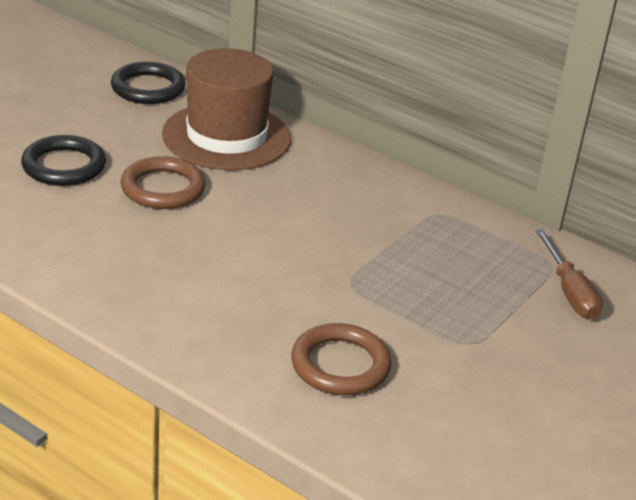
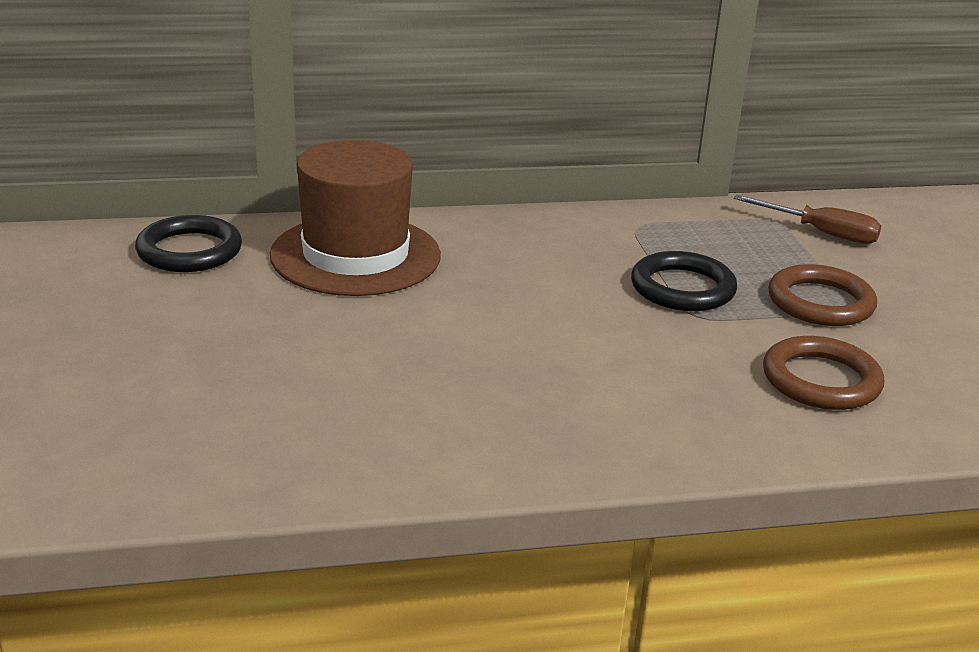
camera: 45 degrees left, 5 degrees down
(64, 166) = (261, 366): black ring -> black ring (682, 288)
(163, 188) = (398, 331): brown ring -> brown ring (820, 302)

